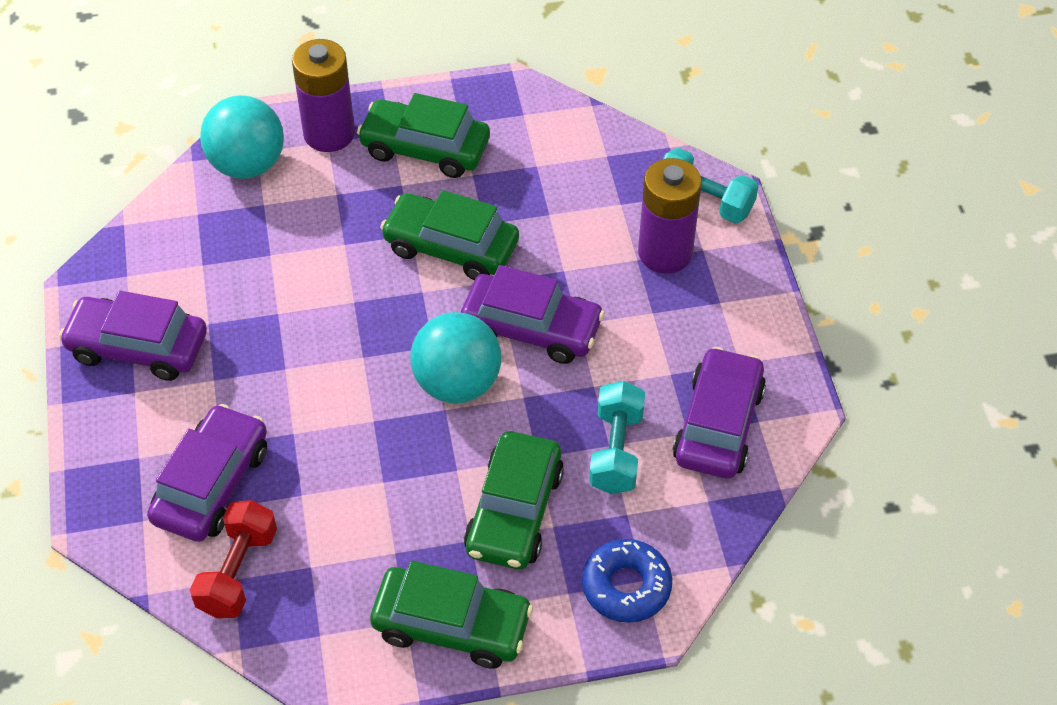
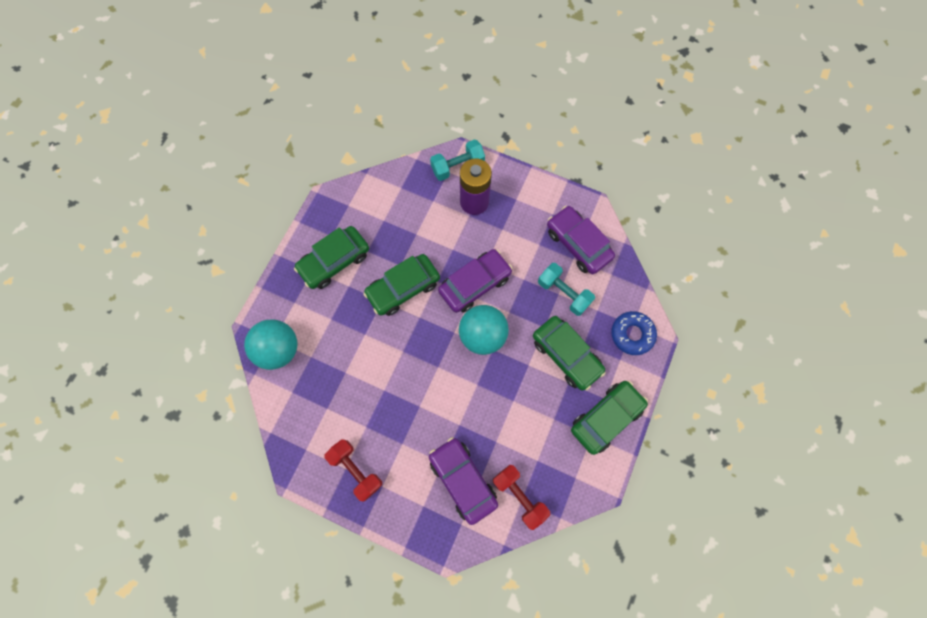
camera: 55 degrees left, 20 degrees up
(138, 347) = (356, 469): purple car -> red dumbbell
(329, 134) = (290, 299): purple battery -> none

